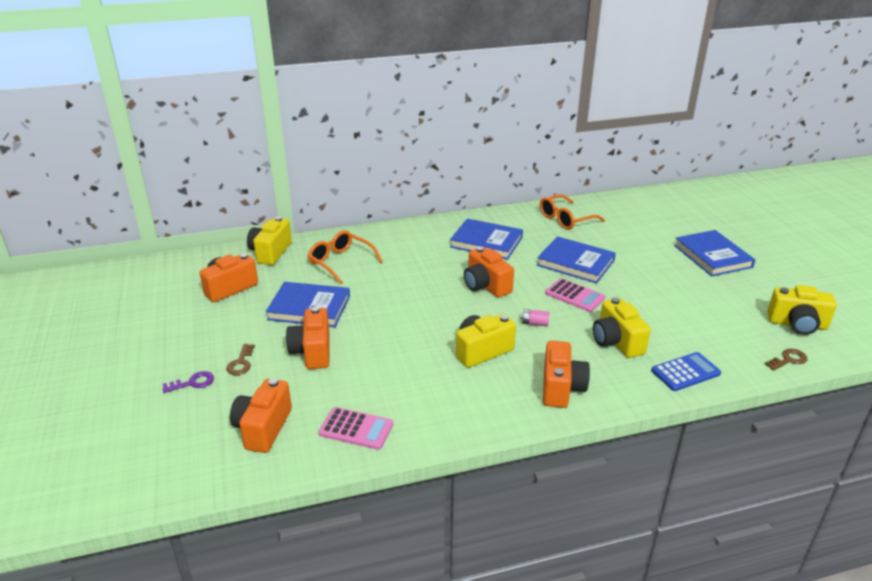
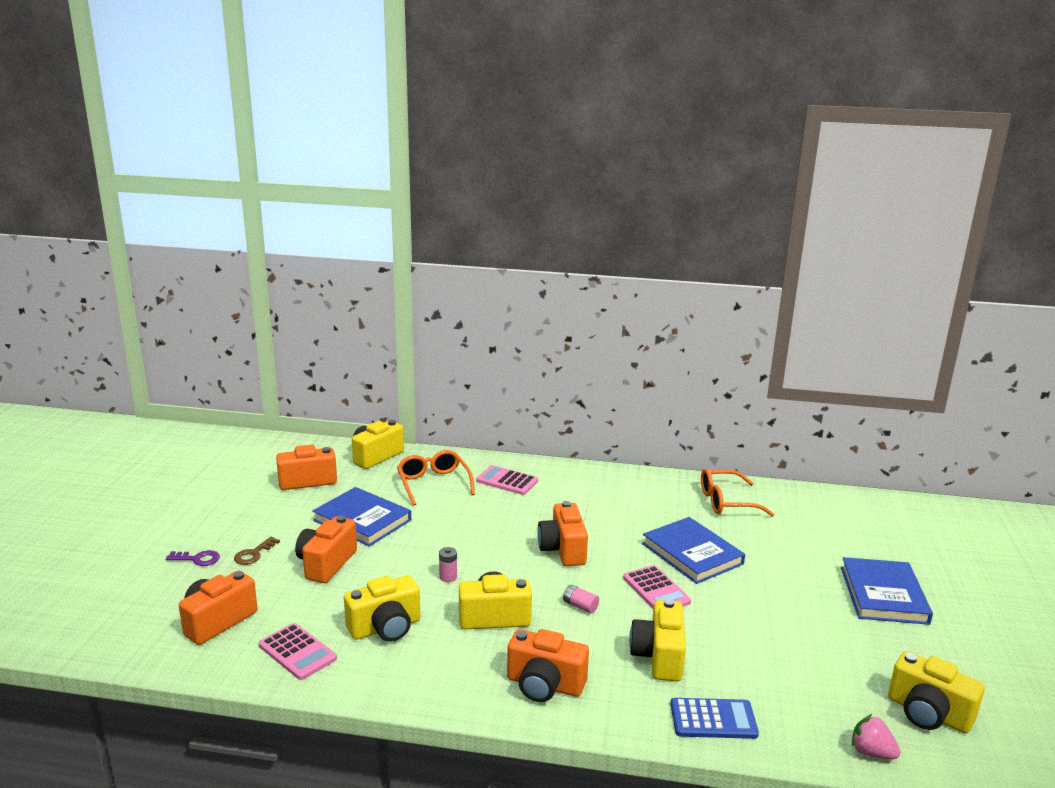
camera: 25 degrees right, 10 degrees down
(397, 245) = (507, 481): none -> pink calculator
(408, 386) = (385, 628): none -> yellow camera
(420, 332) = (448, 577): none -> pink battery
(486, 242) = (607, 503): blue book -> none
(561, 388) = (544, 685): orange camera -> orange camera turned 75 degrees clockwise
(788, 360) = (871, 752): brown key -> pink strawberry

